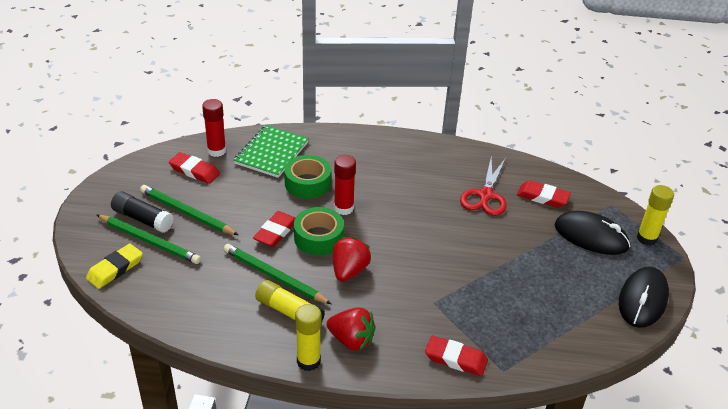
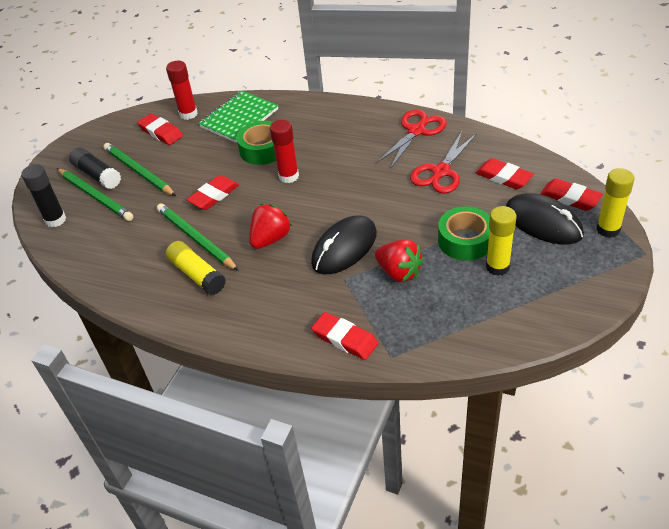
camera: 20 degrees right, 5 degrees up
(115, 269) = (55, 220): yellow eraser -> black glue stick
(308, 361) = (197, 325): yellow glue stick -> yellow glue stick (497, 267)
(318, 238) = (253, 204): green tape -> green tape (465, 240)
(351, 340) = (246, 308): red strawberry -> red strawberry (399, 272)
(449, 158) = (417, 131): none -> red scissors
(605, 212) = (570, 198): none -> red eraser
(643, 300) = (578, 296): black mouse -> black mouse (344, 248)

